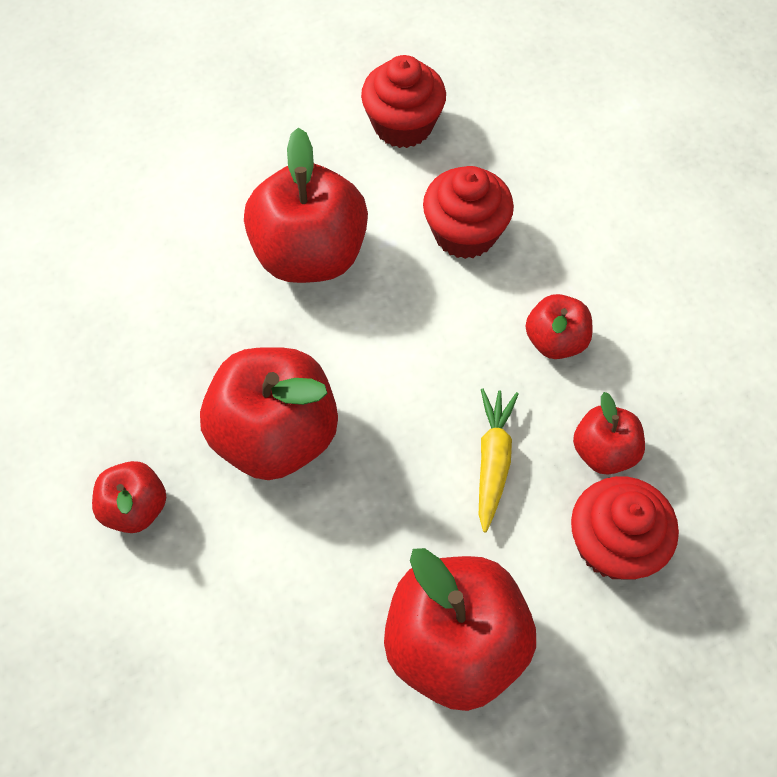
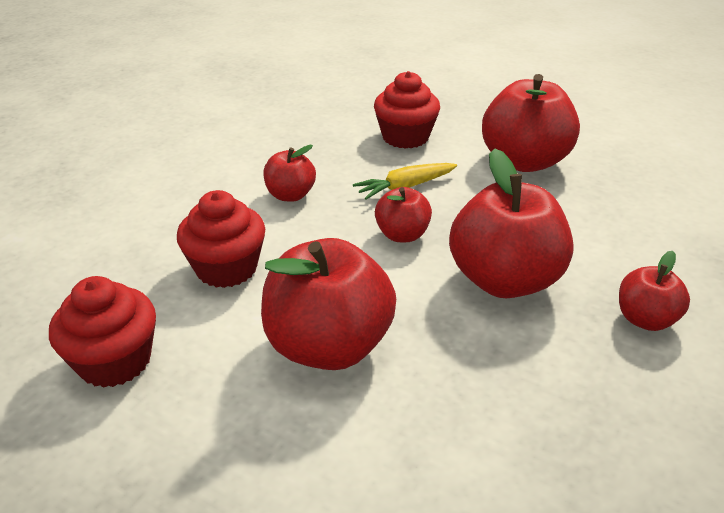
camera: 125 degrees left, 25 degrees down
(603, 451) = (352, 155): red apple -> red apple (402, 235)

